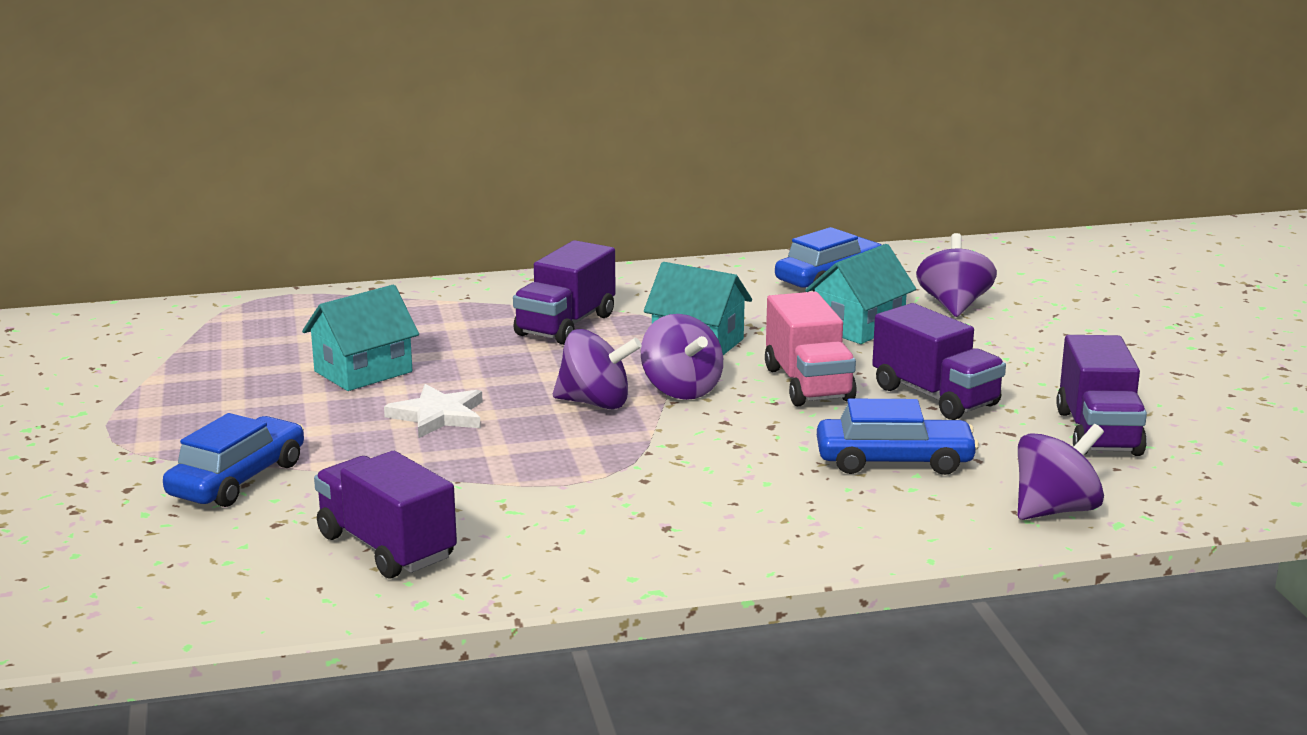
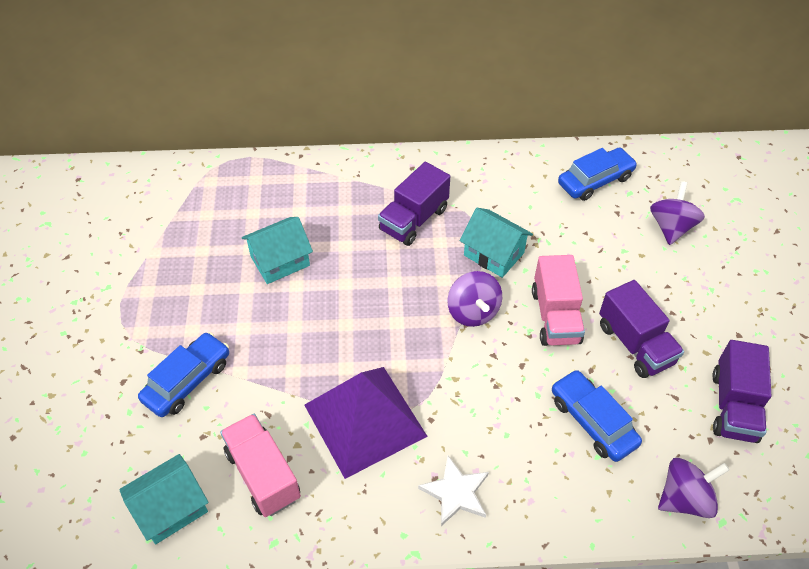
camera: 10 degrees right, 30 degrees up
(386, 547) = (263, 475): purple truck -> pink truck
(438, 416) = (317, 322): white star -> white star (456, 493)
(539, 488) = (364, 420): none -> purple pyramid
(595, 403) = (416, 321): purple spinning top -> none
(858, 326) = (602, 247): turquoise house -> turquoise house (171, 508)
(894, 461) = (592, 421): blue car -> blue car turned 135 degrees counterclockwise

